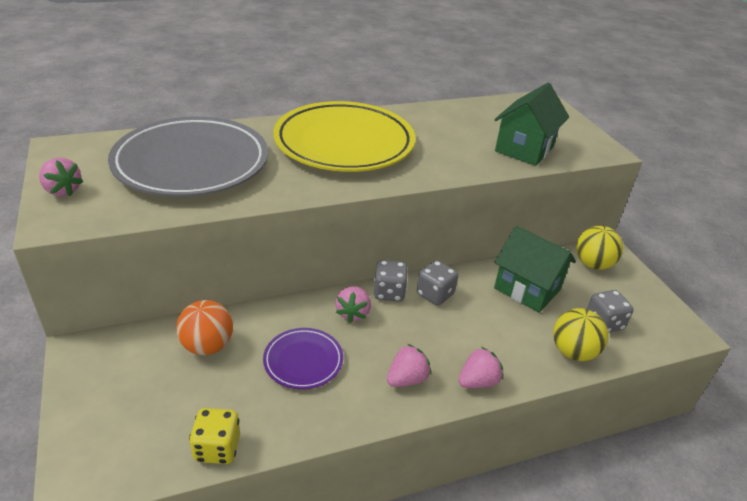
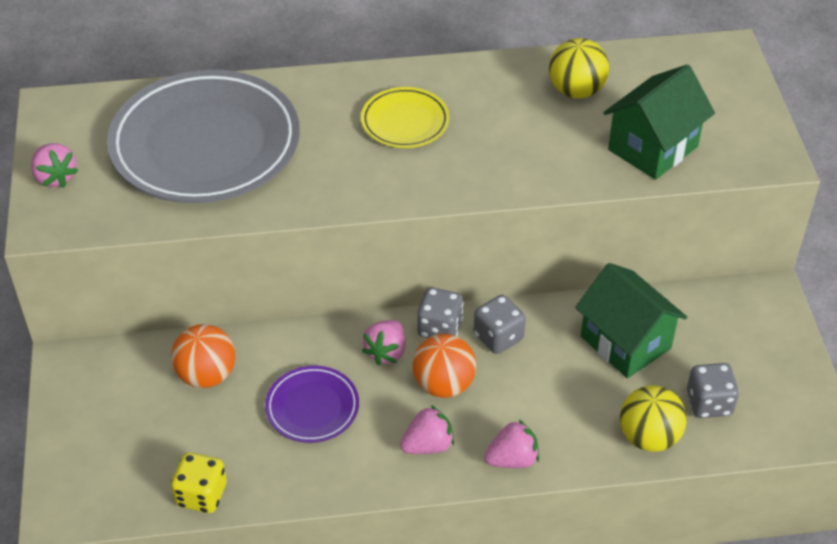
camera: 15 degrees right, 10 degrees up
(344, 143) = (405, 122): yellow plate -> yellow plate, size x0.47
(405, 332) = (443, 384): none -> orange ball
(593, 264) = (736, 314): yellow ball -> yellow ball (576, 91)

